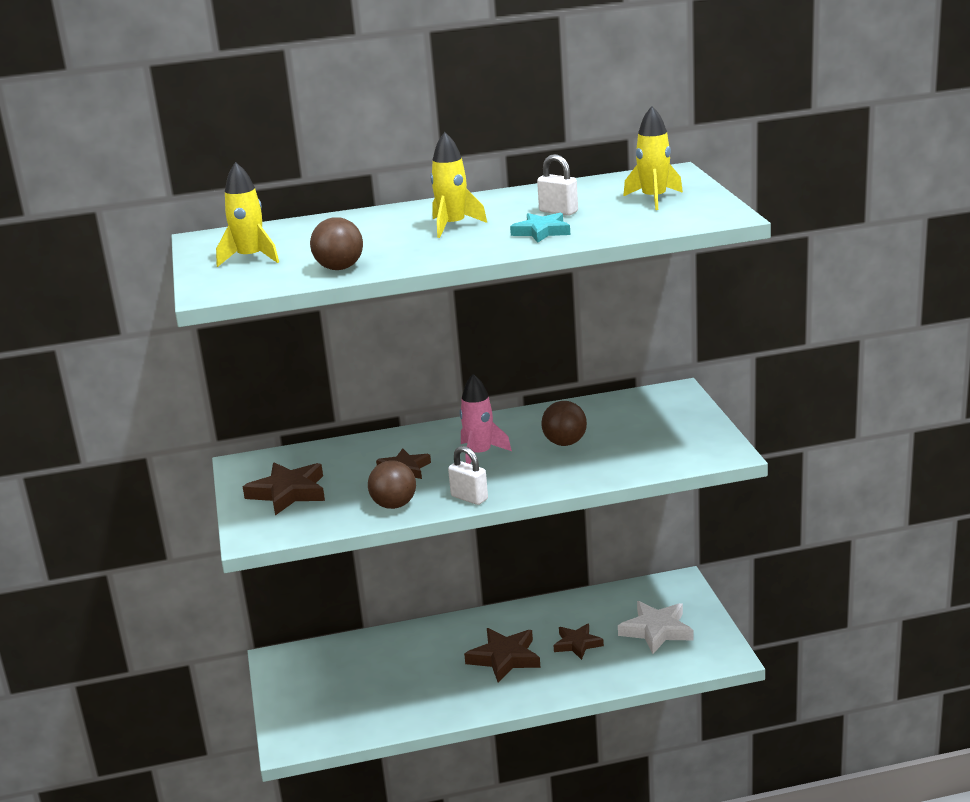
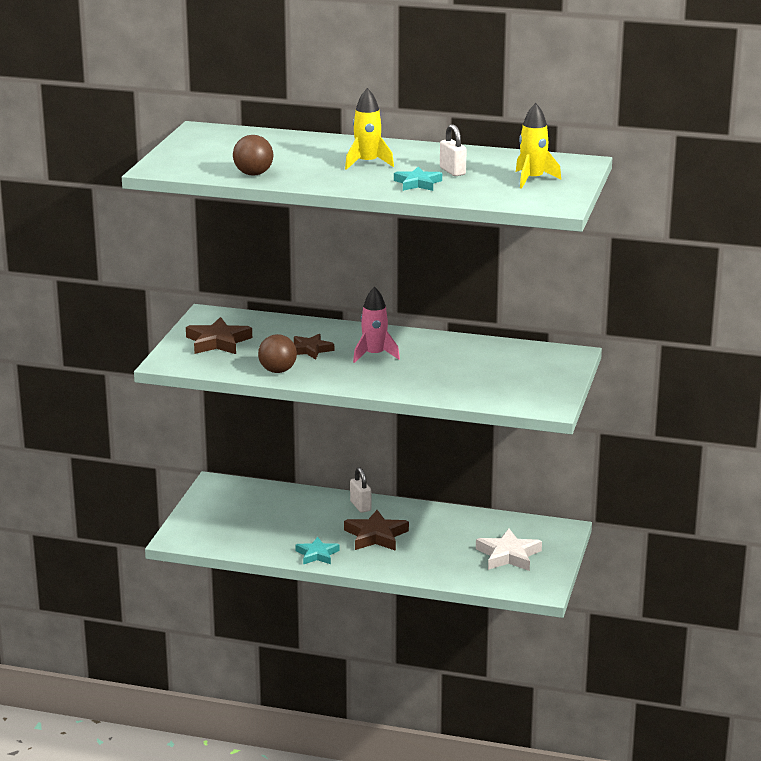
camera: 25 degrees right, 0 degrees up
(250, 258) = (209, 152): yellow rocket -> none
(463, 703) = (317, 554): none -> turquoise star
(469, 498) = (332, 381): white padlock -> white padlock (360, 506)
(565, 443) = (443, 365): brown ball -> none
(577, 644) = (439, 544): brown star -> none

